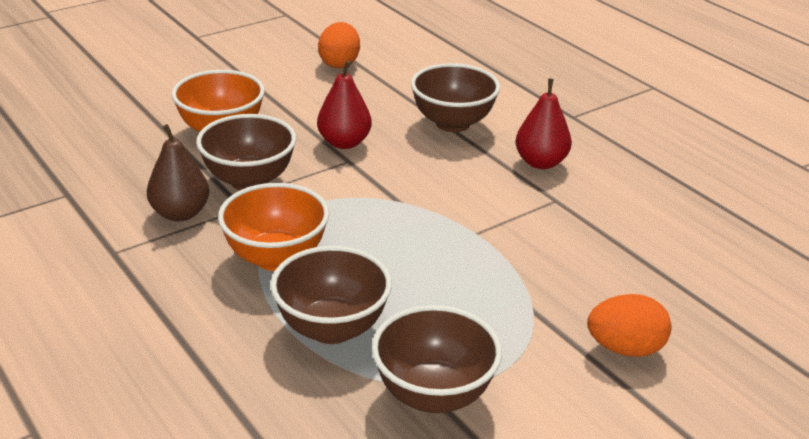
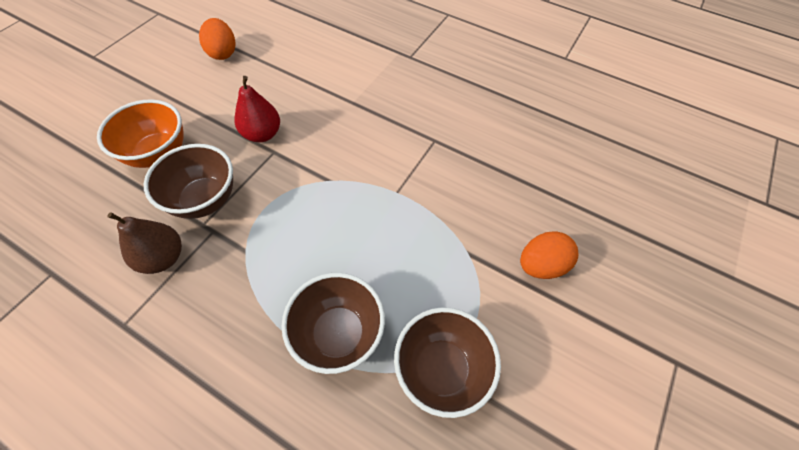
camera: 25 degrees left, 25 degrees up
(276, 257) = (263, 276): orange bowl -> none
(452, 123) = (333, 89): brown bowl -> none
(540, 162) = (409, 108): red pear -> none

